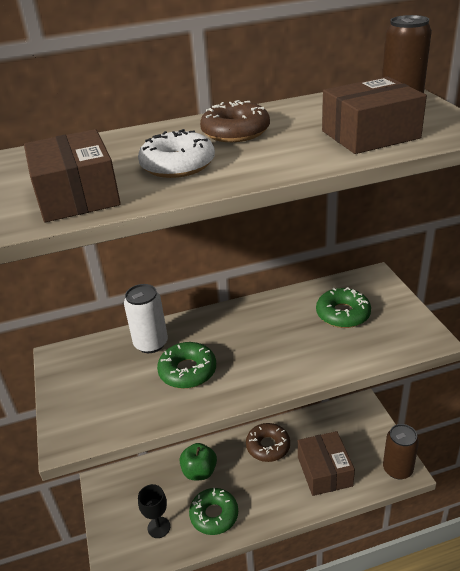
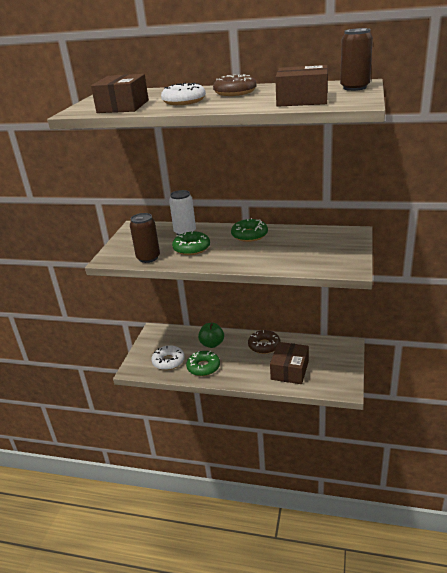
camera: 30 degrees right, 5 degrees down
(159, 527) = (168, 361): black goblet -> white donut
(343, 314) = (310, 245): green donut -> green donut (249, 235)
(397, 469) = (341, 386): brown can -> brown can (148, 258)

